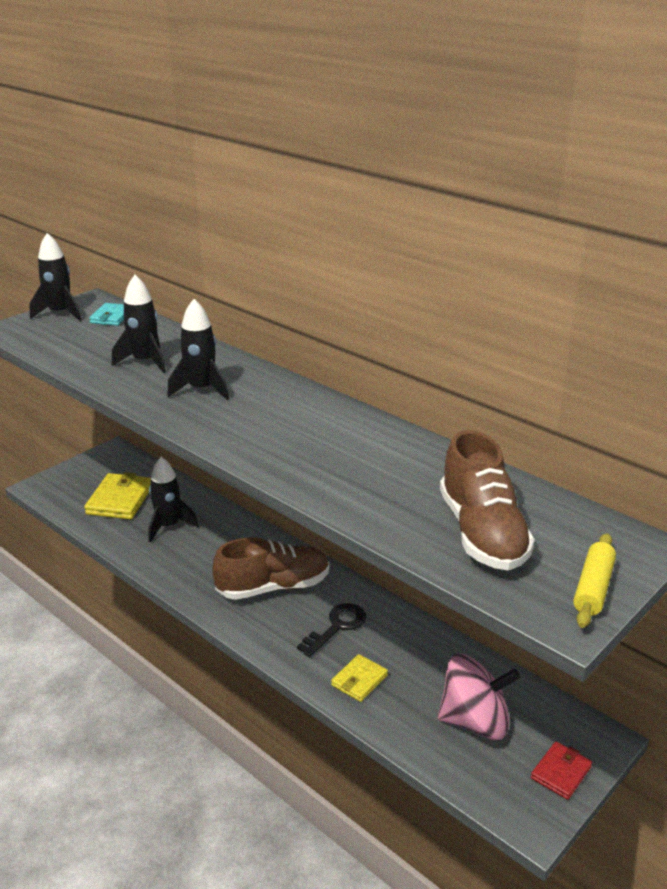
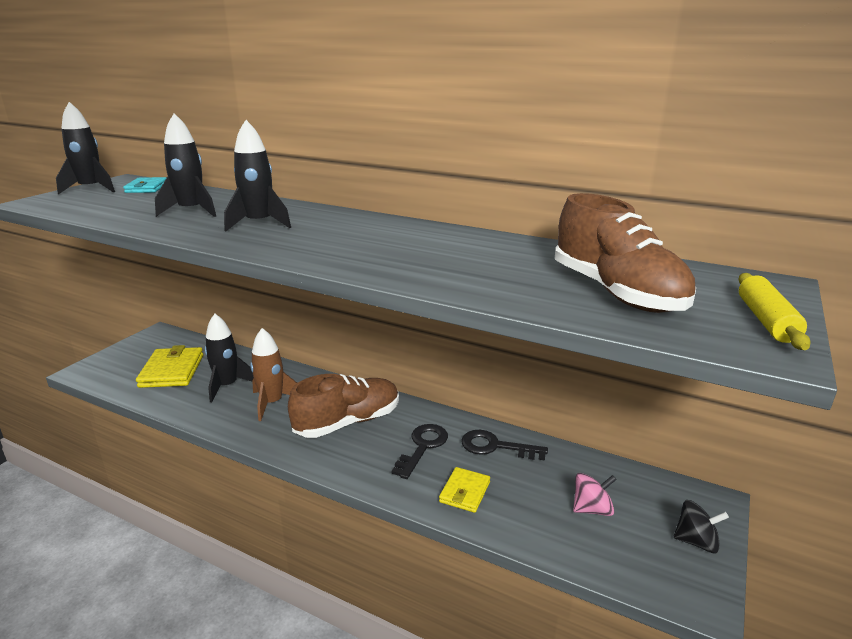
camera: 15 degrees left, 5 degrees down
(207, 553) = (272, 403): none -> brown rocket
(409, 640) = (495, 446): none -> black key
(475, 721) = (592, 509): pink spinning top -> pink spinning top, size x0.55
(561, 772) = (696, 541): red wallet -> black spinning top

